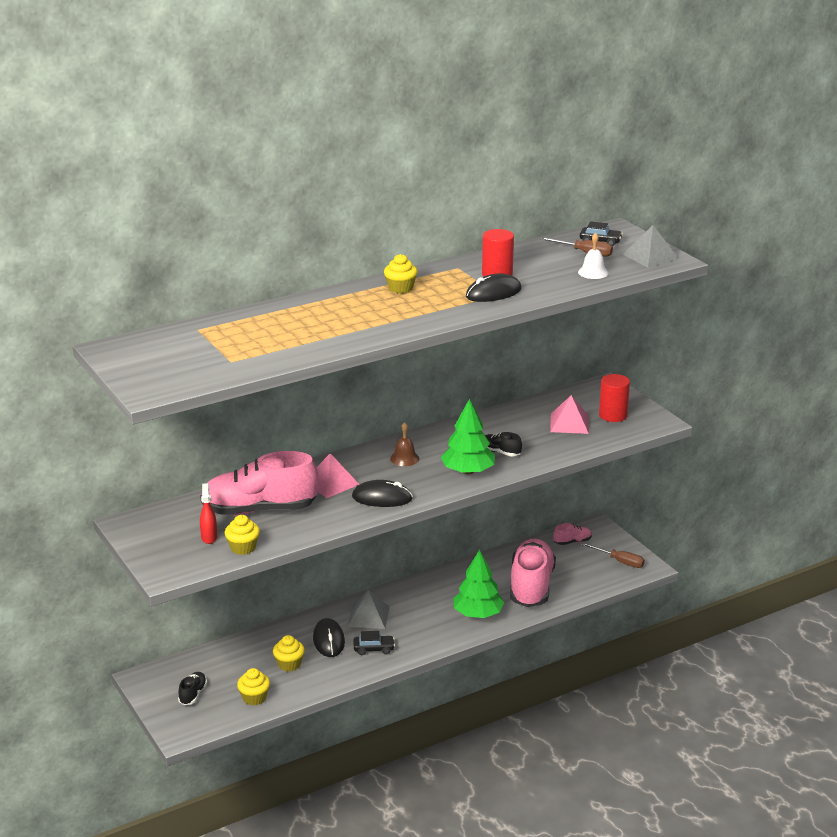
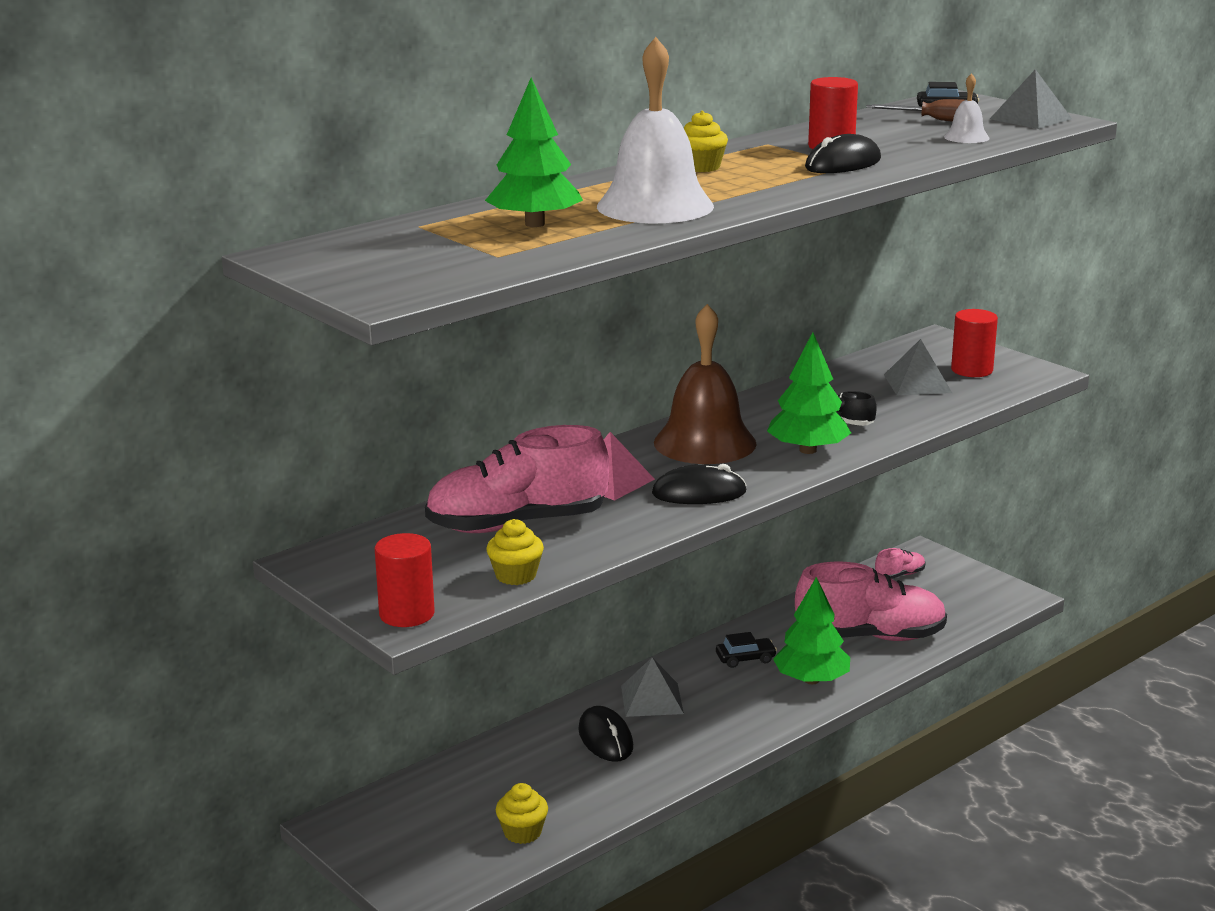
camera: 10 degrees left, 5 degrees down
(168, 568) = (406, 614): none -> red cylinder
(193, 694) = (422, 839): black shoe -> none
(209, 537) = (454, 567): red spray bottle -> none
(267, 334) = (535, 224): none -> green tree
(289, 664) = (558, 778): yellow cupcake -> none
(350, 324) = (655, 206): none -> white bell
(374, 649) = (679, 743): black car -> black car (745, 659)
(404, 458) = (705, 443): brown bell -> brown bell, size x2.30
(531, 586) = (870, 637): pink shoe -> pink shoe turned 90 degrees clockwise
(569, 423) = (917, 383): pink pyramid -> grey pyramid
(619, 561) = (977, 593): brown screwdriver -> none

